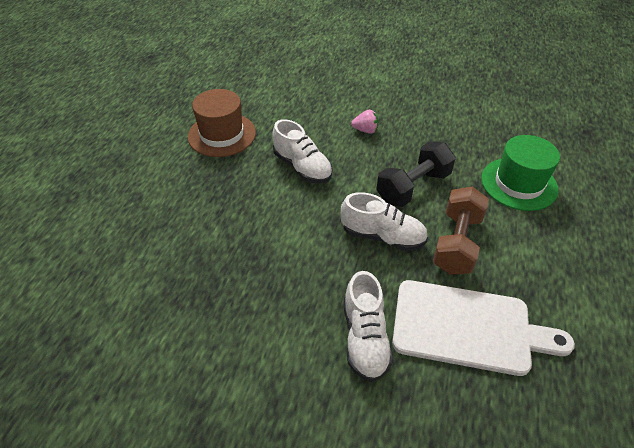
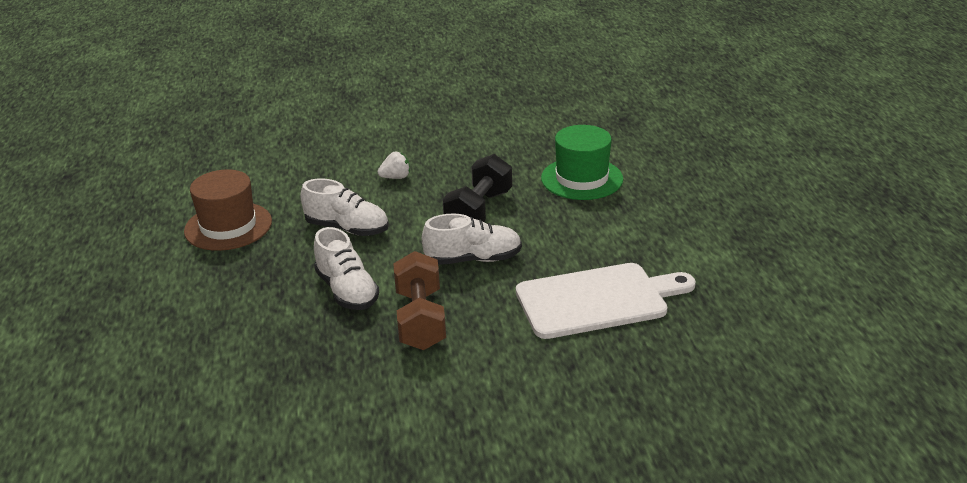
camera: 25 degrees left, 15 degrees down
(365, 130) = (396, 177): pink strawberry -> white strawberry
(365, 338) = (507, 339): white shoe -> white shoe (347, 291)
(456, 243) = (549, 242): brown dumbbell -> brown dumbbell (420, 320)

